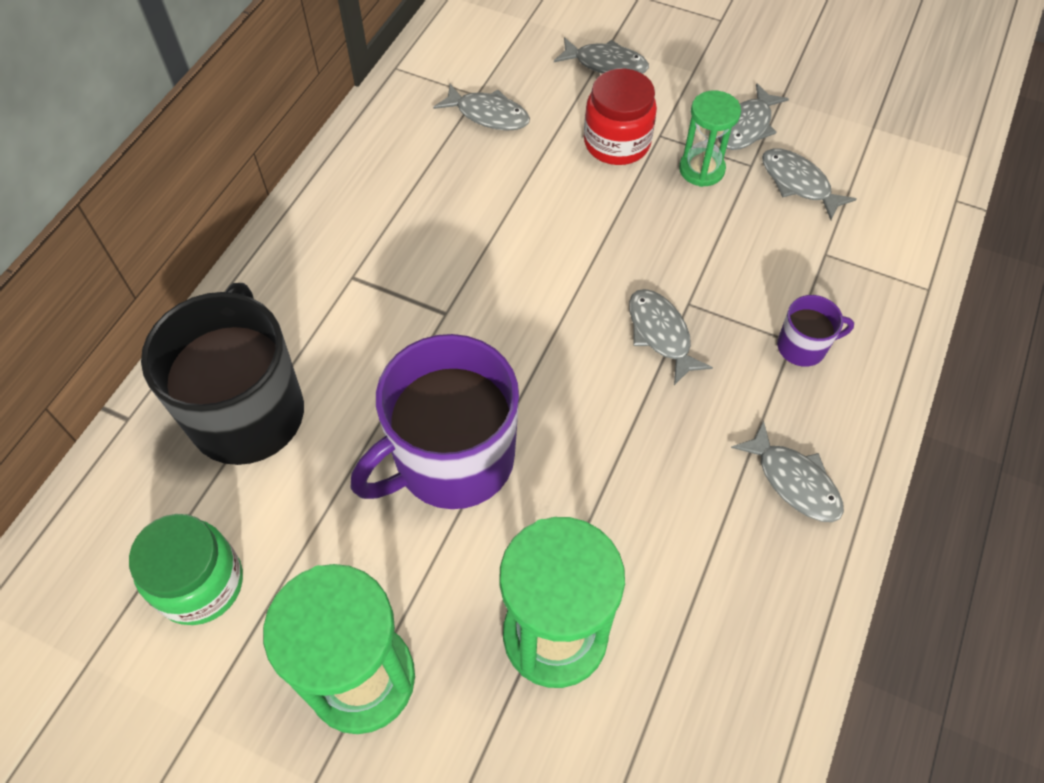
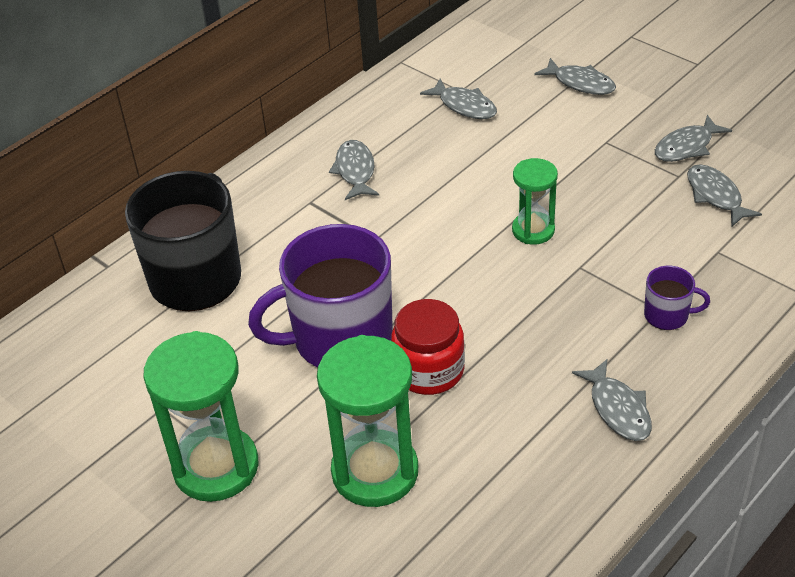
camera: 20 degrees right, 15 degrees down
(200, 583) = (121, 381): green jar -> none
(617, 143) = (566, 142): red jar -> red jar (429, 370)
(660, 334) = (546, 284): grey fish -> grey fish (355, 171)
(701, 169) = (632, 172): green hourglass -> green hourglass (533, 230)

